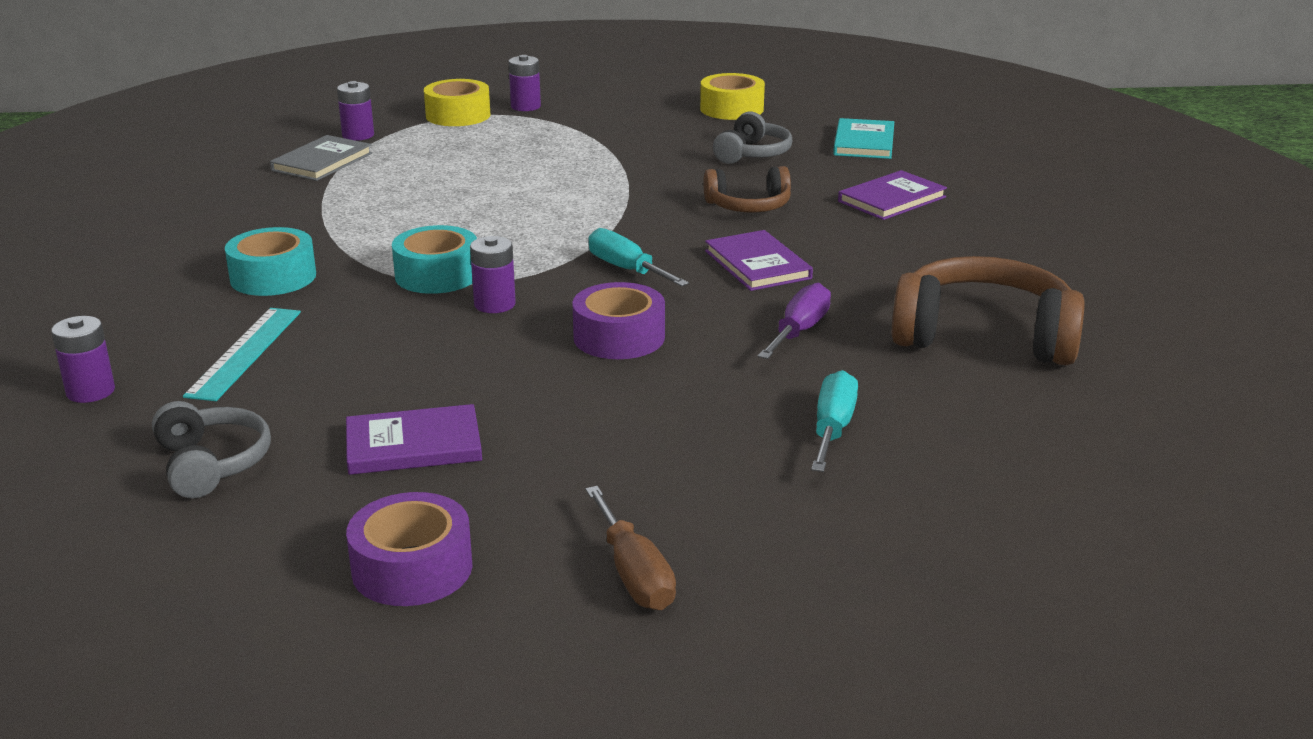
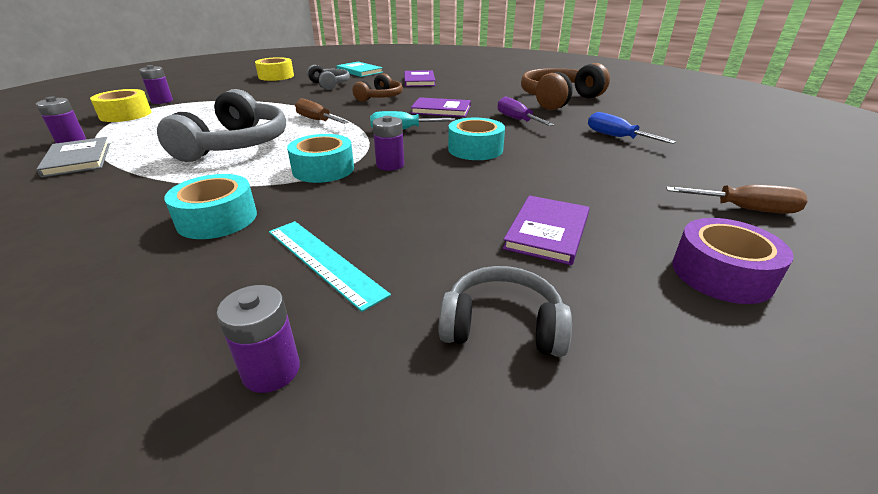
camera: 55 degrees left, 5 degrees up
(446, 205) = (236, 145): none -> grey headphones
(586, 209) = (317, 120): none -> brown screwdriver
(619, 337) = (475, 149): purple tape -> turquoise tape
(832, 429) = (616, 137): turquoise screwdriver -> blue screwdriver

